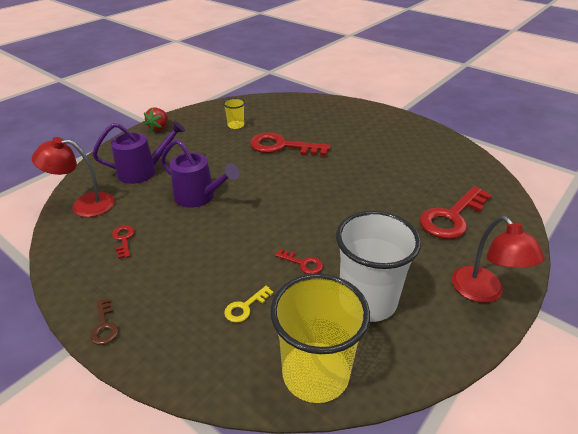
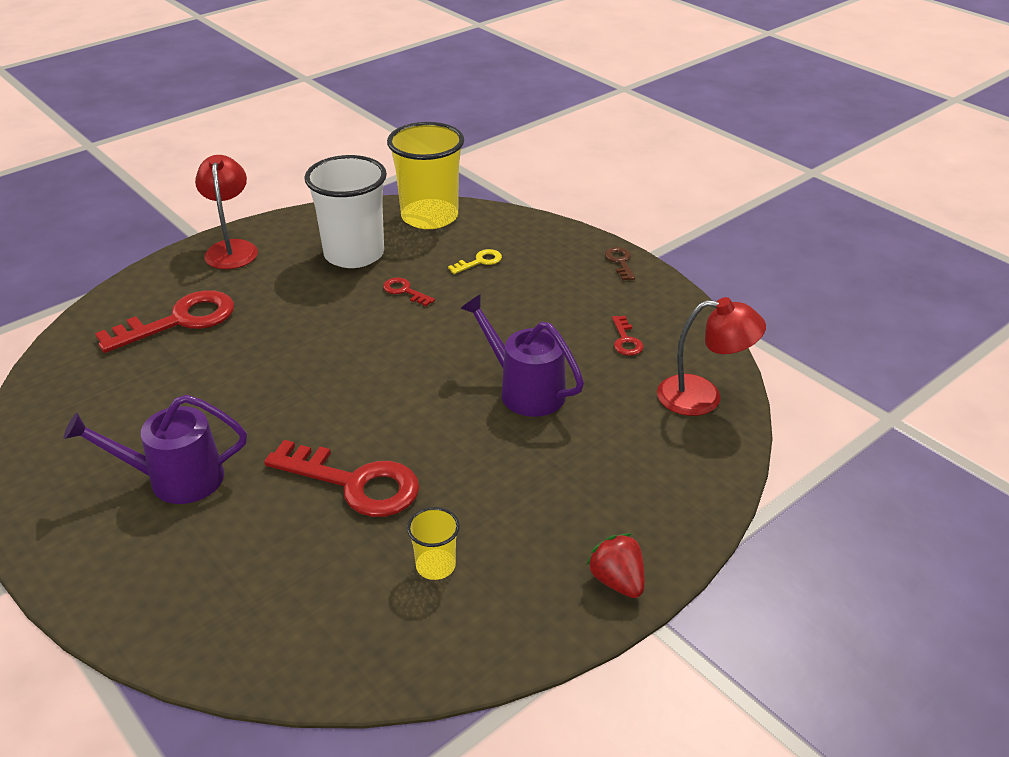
camera: 170 degrees left, 0 degrees up
(143, 171) = (625, 453): purple watering can -> purple watering can (175, 479)
(159, 128) = (617, 581): red strawberry -> red strawberry turned 60 degrees counterclockwise

